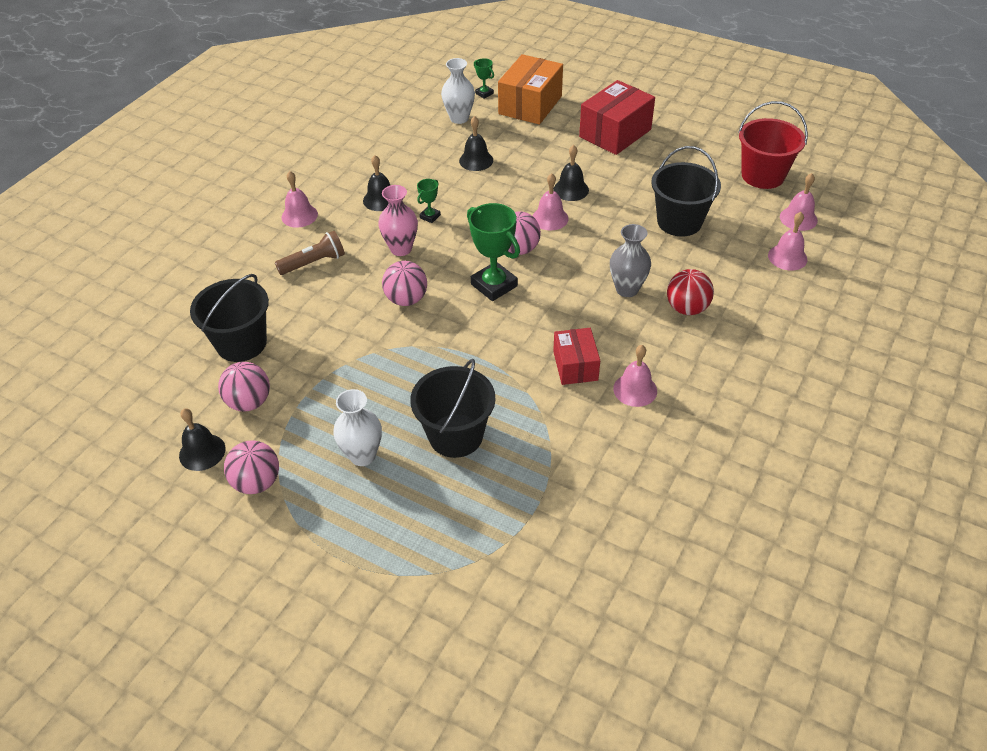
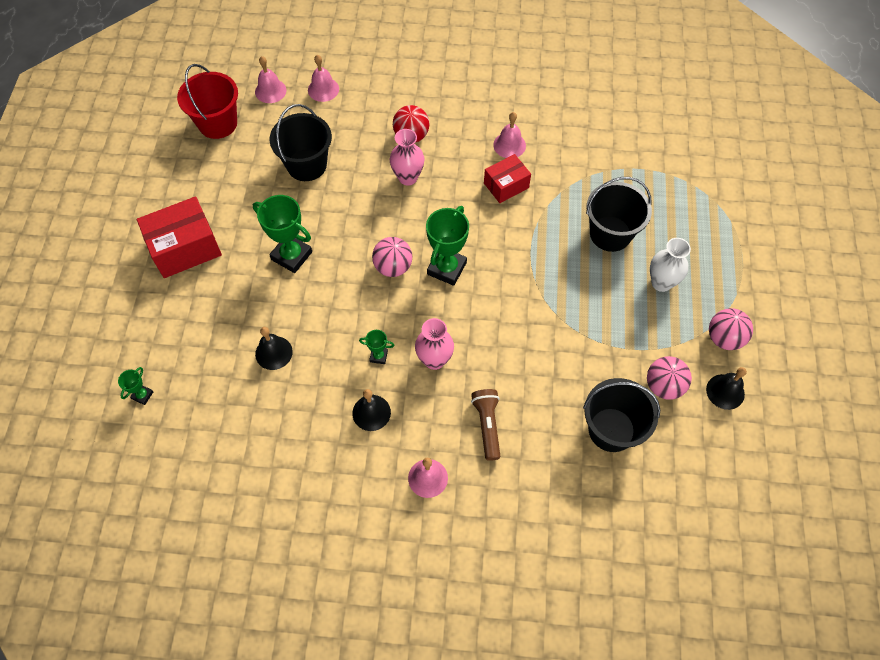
camera: 115 degrees left, 15 degrees up
(314, 263) = (487, 425): brown flashlight -> brown flashlight turned 45 degrees clockwise
(406, 299) = (495, 326): pink ball -> none
(459, 118) = (201, 400): white vase -> none
(530, 105) = (154, 340): orange box -> none
(550, 218) = (340, 258): pink bell -> none
(571, 189) = (291, 256): black bell -> green trophy
(615, 133) = (185, 248): red box -> red box turned 45 degrees counterclockwise
(627, 289) = (408, 177): grey vase -> pink vase

